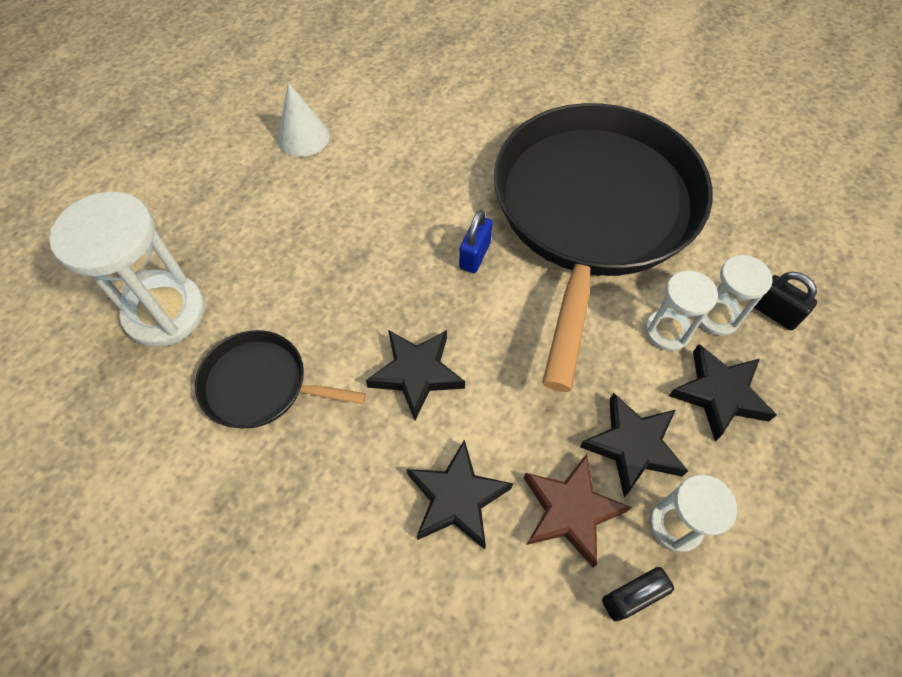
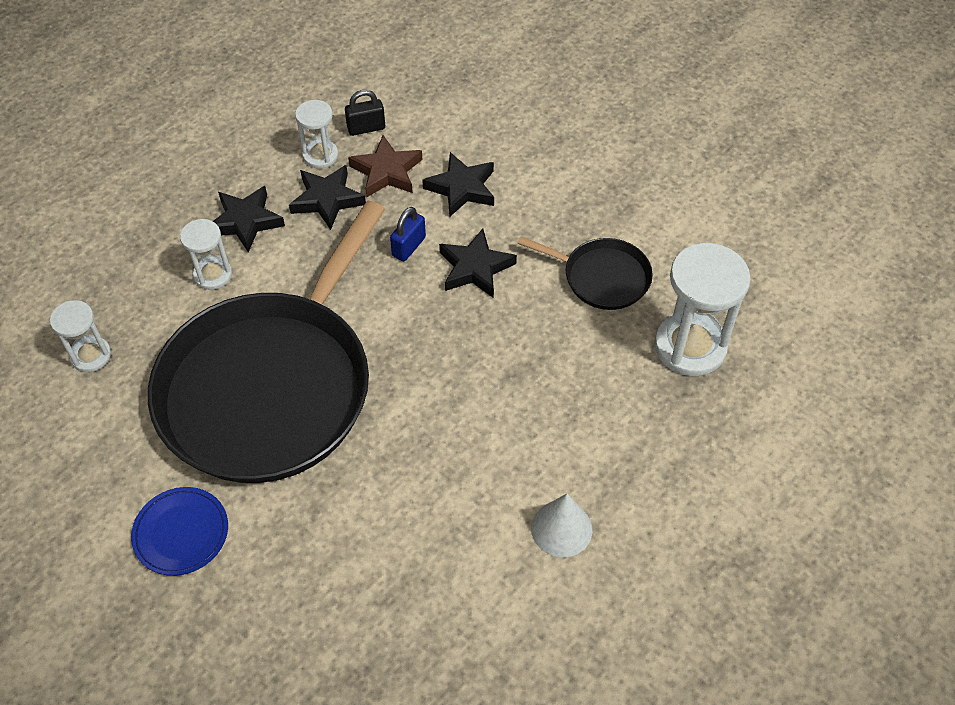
camera: 170 degrees left, 5 degrees down
(475, 255) = (401, 358): blue padlock -> blue padlock (408, 247)
(610, 96) = (181, 533): none -> blue plate
(667, 331) = (260, 269): white hourglass -> white hourglass (91, 355)
(774, 313) = (163, 271): black padlock -> none

